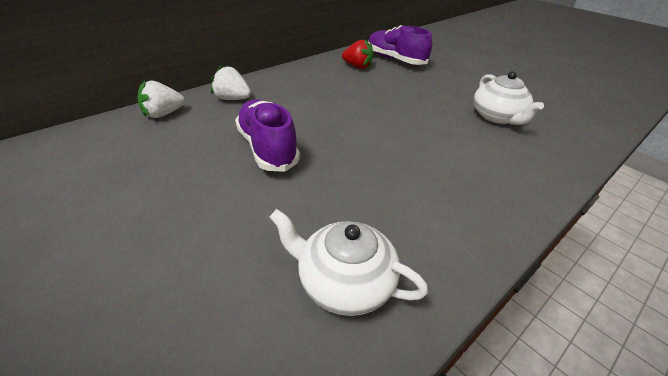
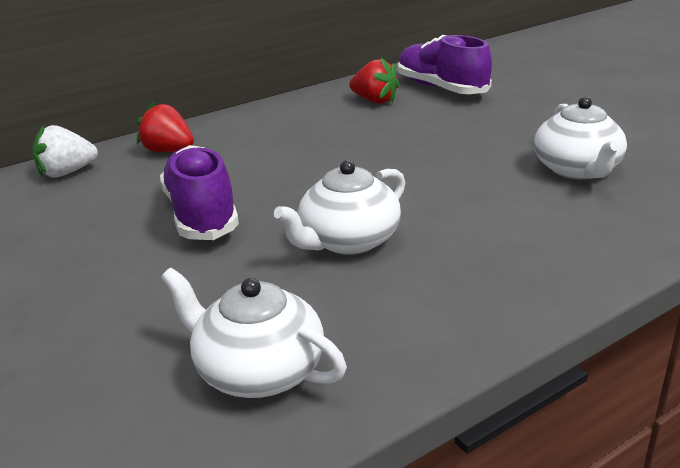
camera: 10 degrees right, 10 degrees down
(232, 99) = (168, 151): white strawberry -> red strawberry
(374, 169) = (348, 241): none -> white teapot

